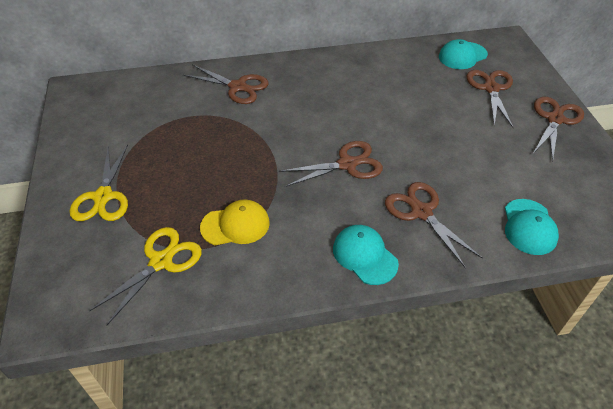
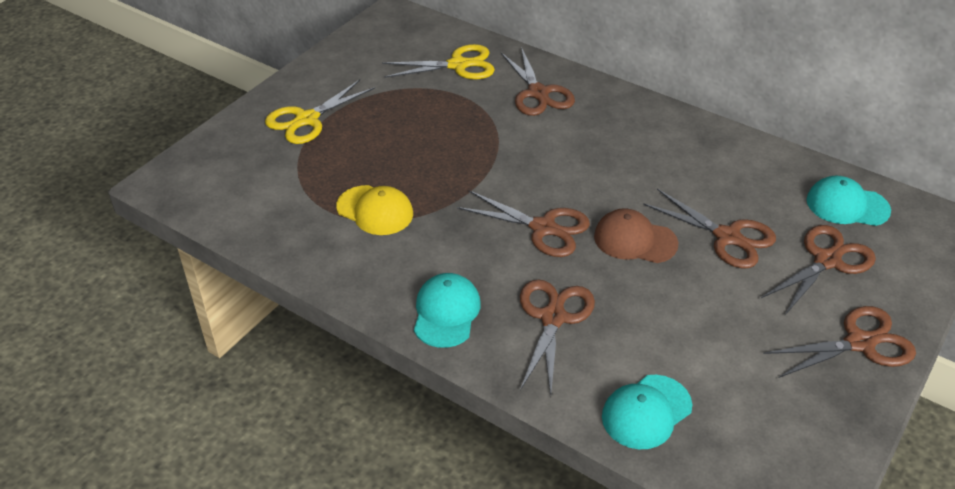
camera: 45 degrees right, 5 degrees down
(161, 261) = (286, 198): yellow scissors -> yellow scissors (458, 65)
(400, 138) = (635, 240): none -> brown cap
(437, 106) = (727, 237): none -> brown scissors

